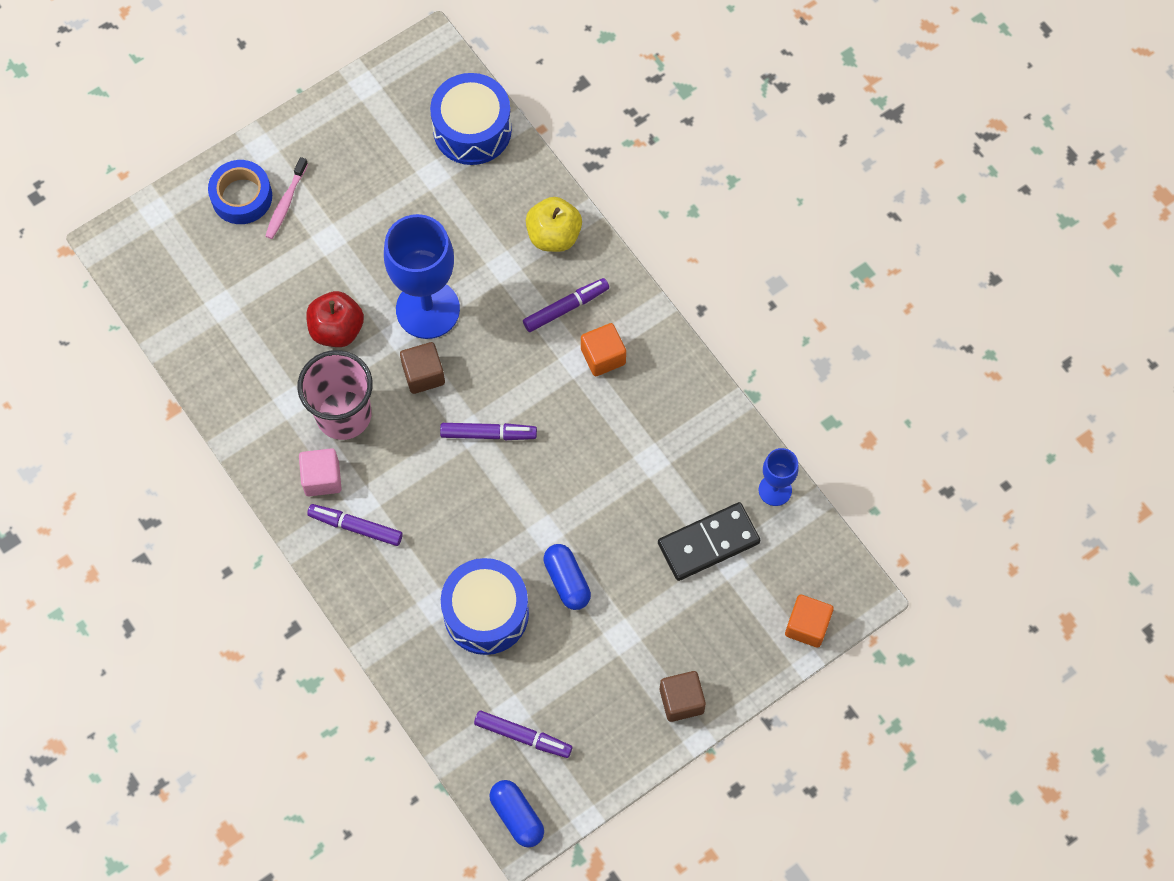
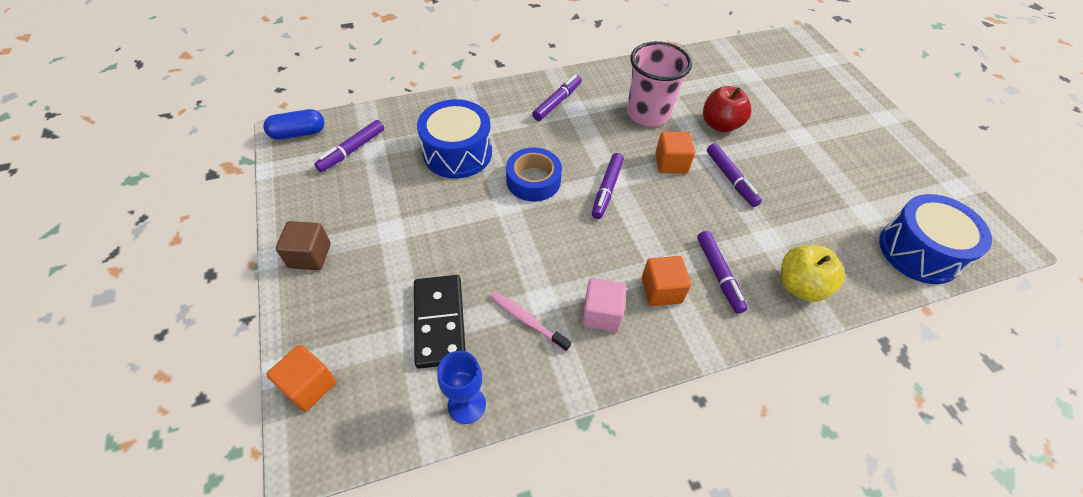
camera: 105 degrees right, 15 degrees down
(241, 197) = (840, 99): blue tape -> blue tape (533, 180)
(286, 203) = (835, 120): pink toothbrush -> pink toothbrush (527, 320)
(322, 478) = (601, 94): pink cube -> pink cube (601, 314)
(423, 374) = (671, 163): brown cube -> orange cube
(427, 309) = (731, 179): blue goblet -> purple marker
(567, 581) = (457, 207): blue capsule -> none

